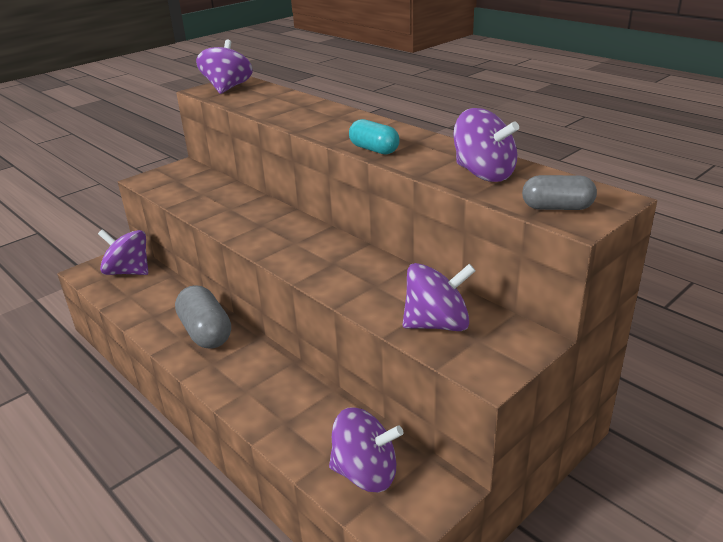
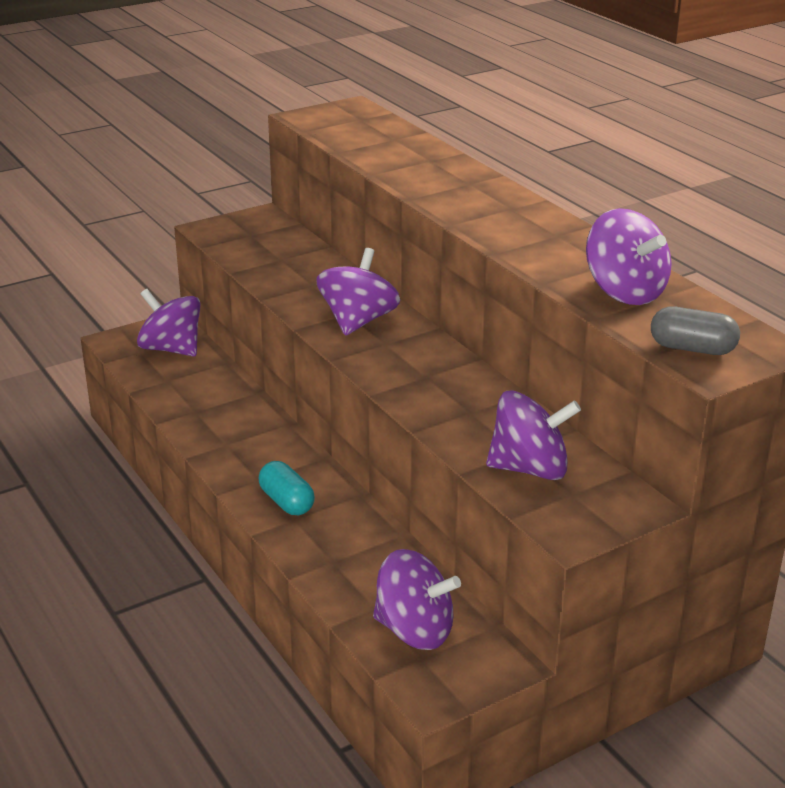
camera: 10 degrees right, 0 degrees up
(206, 332) = (258, 441): grey capsule -> none
(227, 88) = (337, 118): purple spinning top -> purple spinning top (358, 321)
(374, 149) = (500, 239): turquoise capsule -> turquoise capsule (286, 502)

